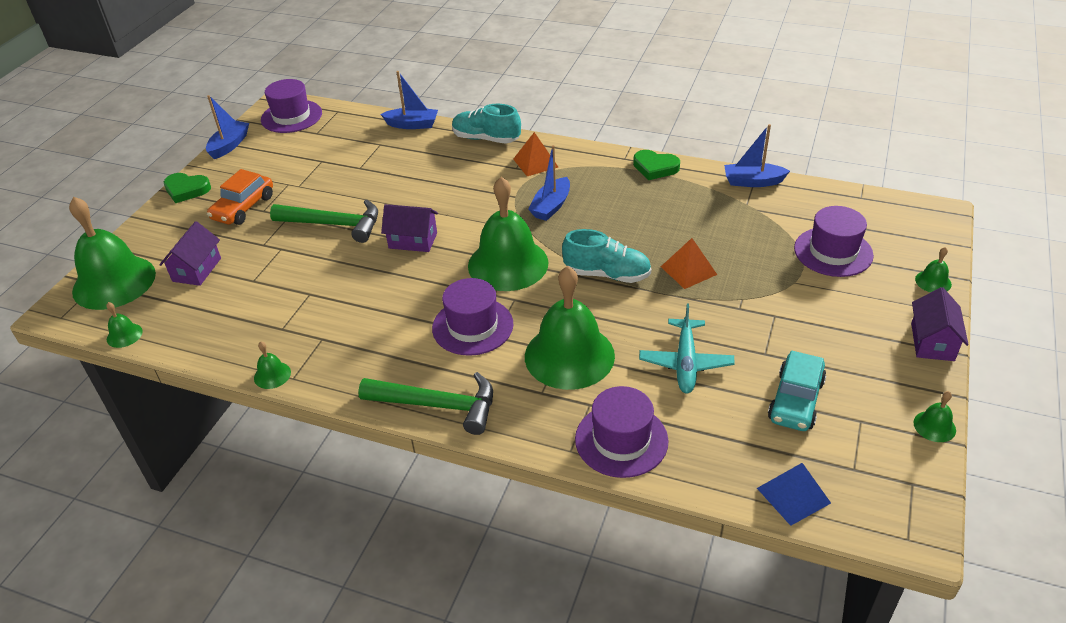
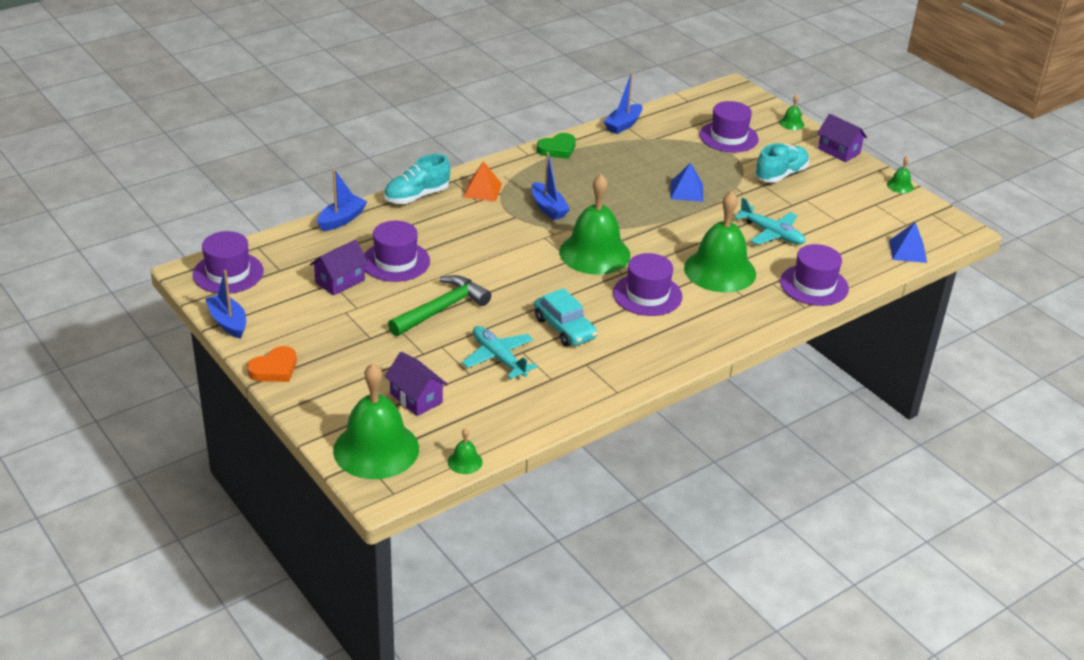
camera: 60 degrees left, 5 degrees down
(186, 190) = (274, 369): green heart -> orange heart
(243, 208) = (351, 346): orange car -> none
(272, 375) = (603, 400): green bell -> none
(288, 285) = (498, 358): none -> turquoise plane
(380, 173) = (395, 261): none -> purple hat
(413, 240) = (513, 281): purple house -> purple house (340, 281)
(437, 405) = (713, 340): green hammer -> none
(607, 274) = (654, 221): turquoise shoe -> turquoise shoe (781, 175)
(688, 270) = (686, 191): orange pyramid -> blue pyramid
(795, 400) = (840, 215): turquoise car -> turquoise car (564, 328)

